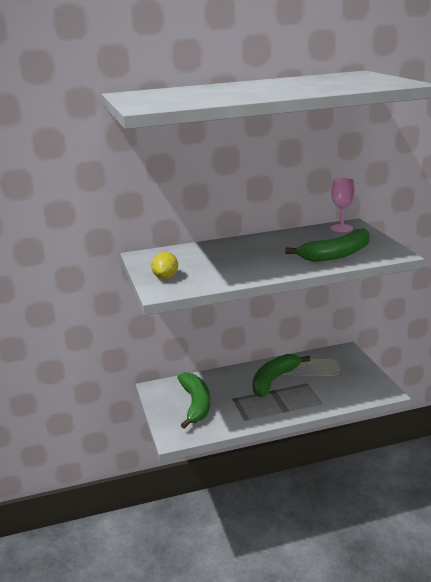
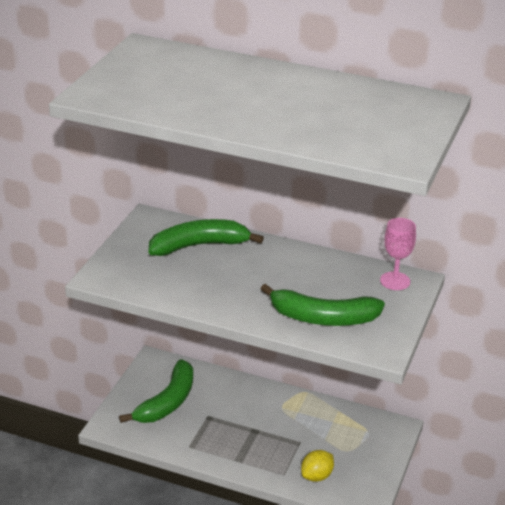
camera: 35 degrees right, 10 degrees up
(166, 277) = (127, 261): yellow lemon -> yellow lemon (317, 476)
(274, 380) = (273, 419): green banana -> green banana (199, 246)

